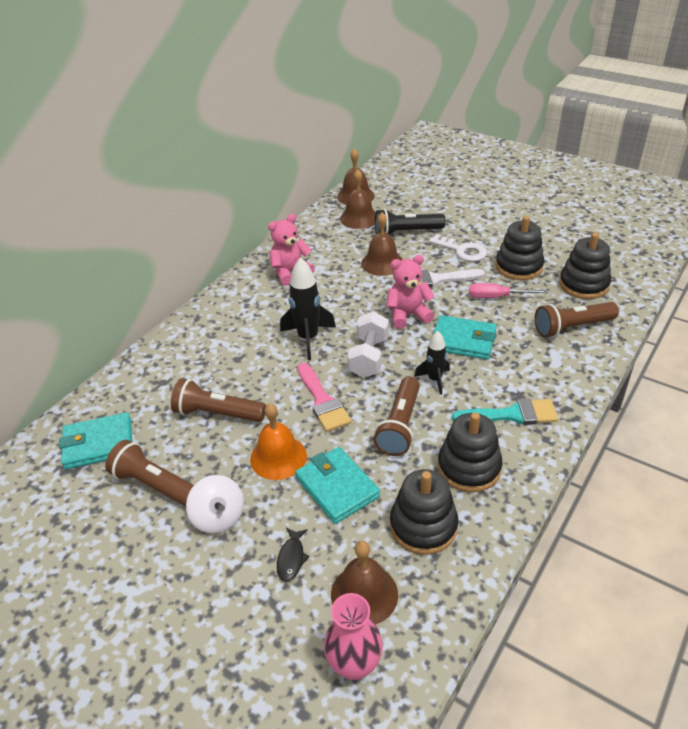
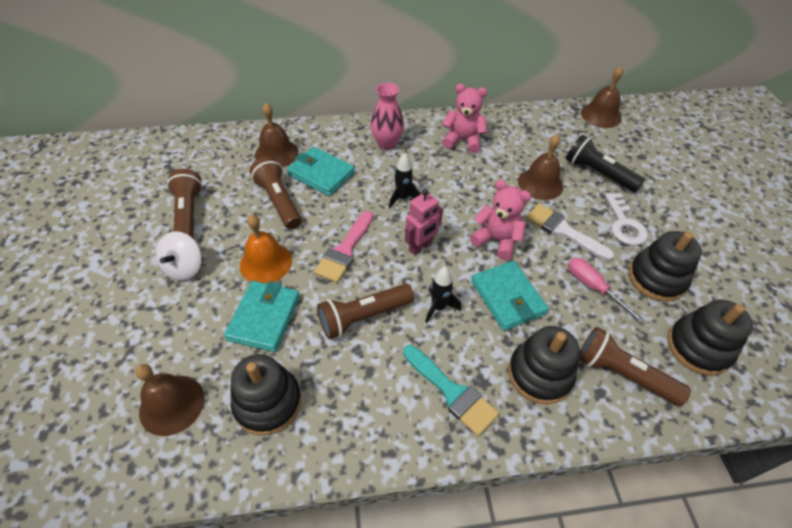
camera: 45 degrees right, 10 degrees up
(98, 444) = (202, 164): turquoise wallet -> turquoise wallet (321, 174)
(291, 558) = (176, 335): black fish -> none
(308, 338) = (402, 198): black rocket -> black rocket, size x0.62
(354, 665) = (102, 441): pink vase -> pink vase (387, 144)
(359, 218) = (576, 135): brown bell -> brown bell (276, 153)
(369, 357) = (420, 247): white dumbbell -> pink robot
(469, 467) = (358, 397): black stacking toy -> black stacking toy (540, 374)

